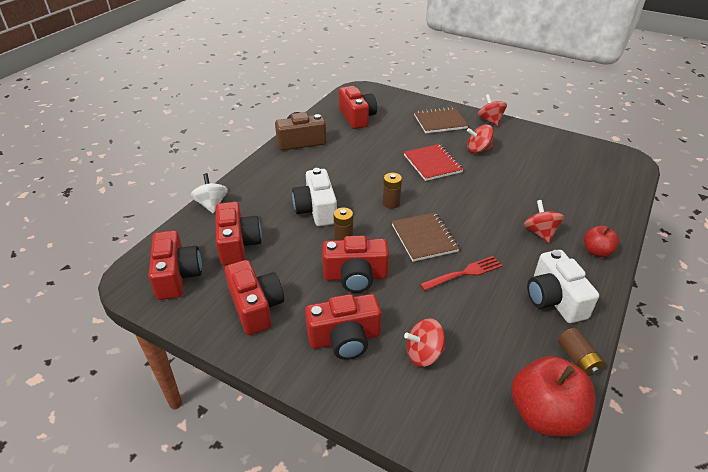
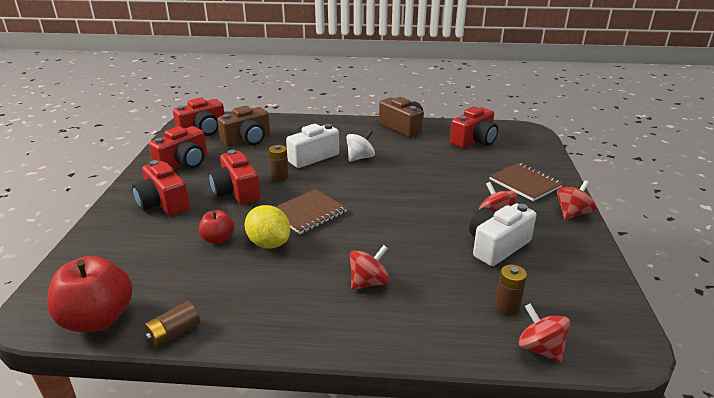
camera: 65 degrees right, 10 degrees down
(211, 204) = (286, 119): white spinning top -> white spinning top (360, 158)
(238, 244) = (247, 140): red camera -> brown camera
(391, 203) = (348, 186): brown battery -> brown battery (507, 306)
(424, 354) = (156, 241): red spinning top -> red spinning top (540, 349)
(432, 163) = (436, 194): red notebook -> none
(464, 273) = (269, 243): red fork -> yellow lemon
(554, 299) = (258, 307): white camera -> white camera (497, 246)
(596, 251) = (364, 332): red apple -> red apple (218, 239)

